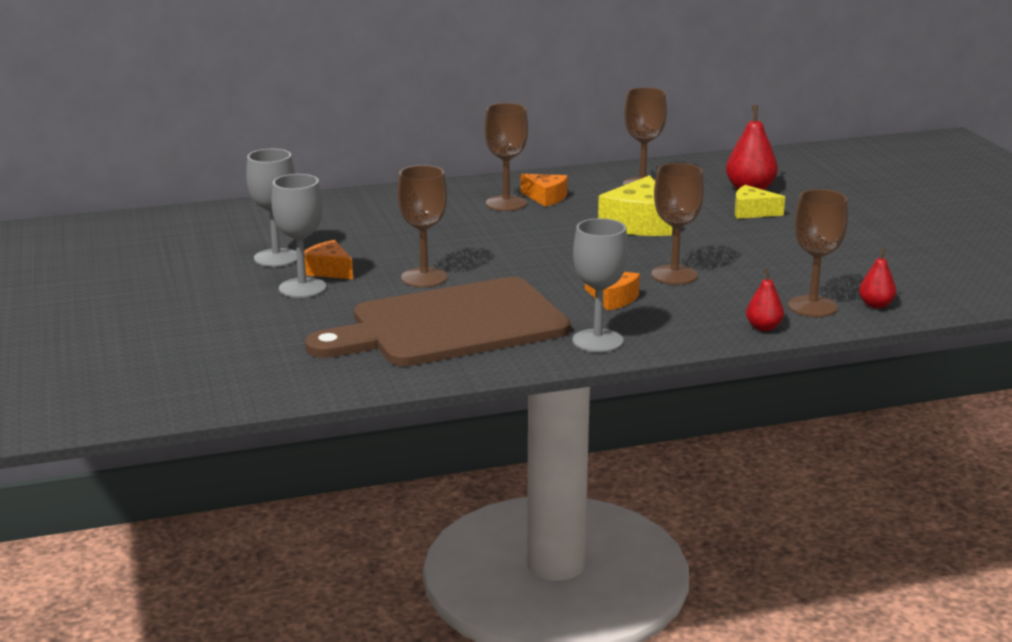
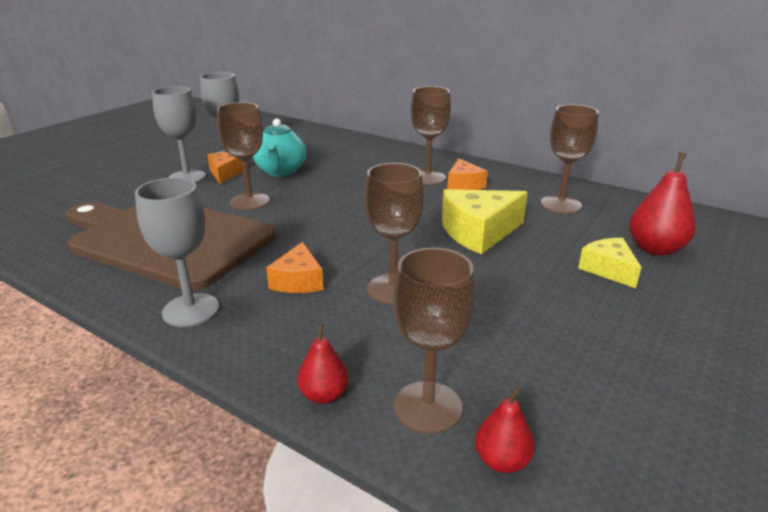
camera: 50 degrees right, 5 degrees up
(372, 248) = (281, 171): none -> turquoise teapot

